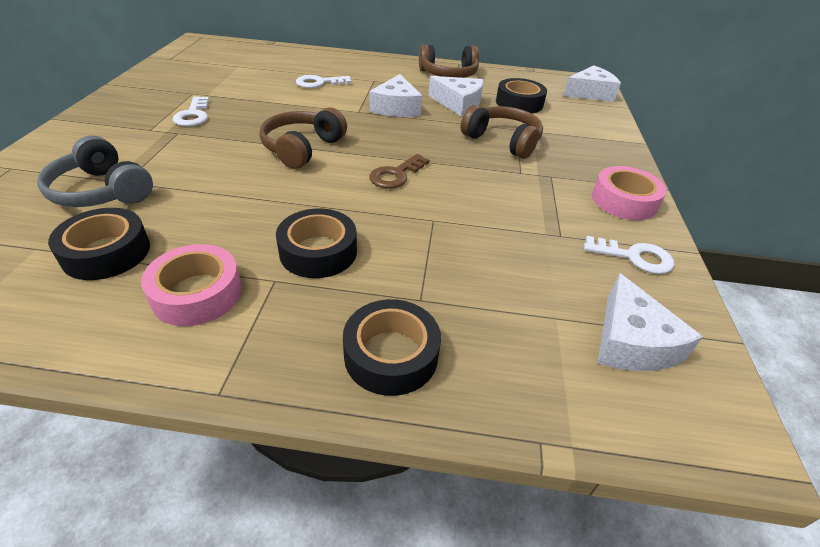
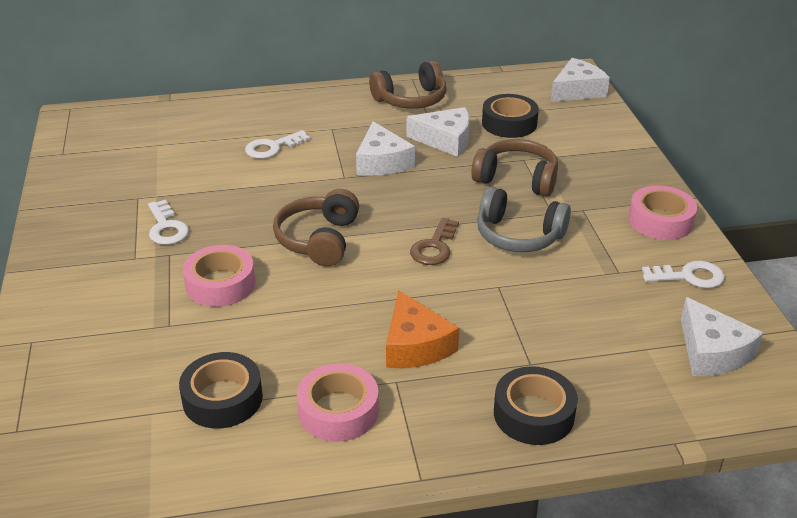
camera: 15 degrees left, 5 degrees down
(102, 191) = (156, 341): grey headphones -> grey headphones (518, 235)
(195, 161) = (220, 284): none -> pink tape
(318, 252) = (415, 345): black tape -> orange cheese

